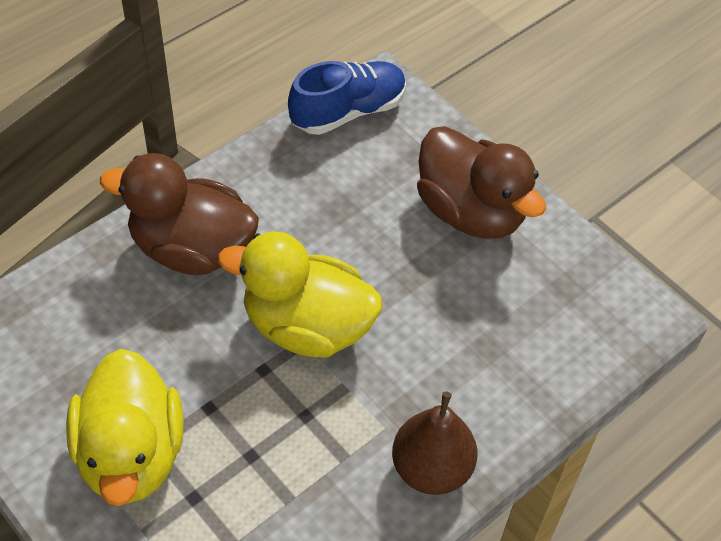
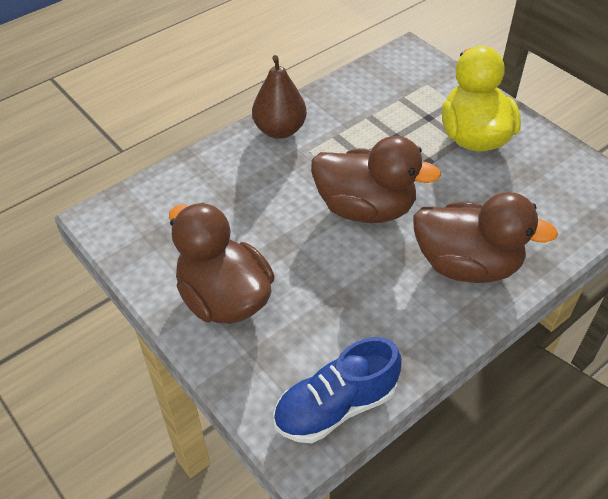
camera: 175 degrees left, 5 degrees down
(307, 326) = (365, 208): yellow duck -> brown duck

